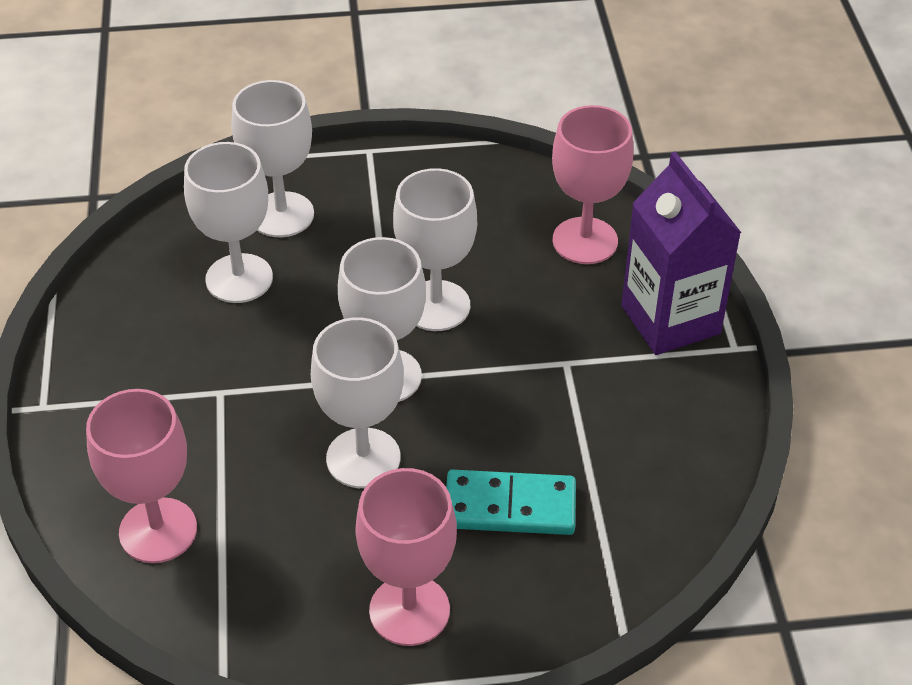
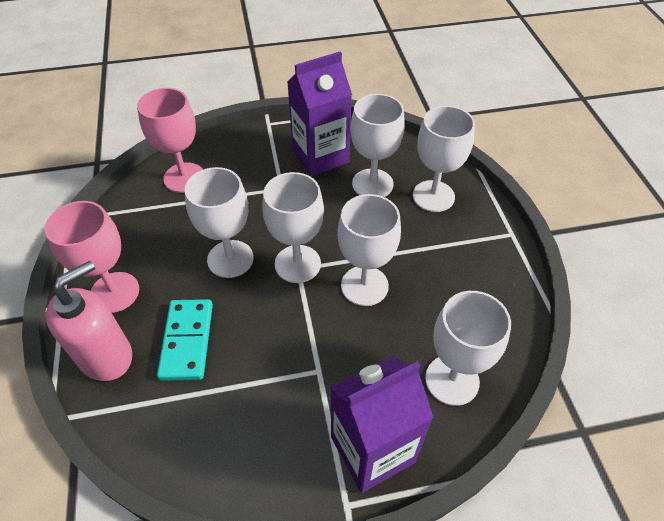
camera: 85 degrees right, 5 degrees up
(156, 337) = (320, 156): none -> purple carton
(529, 606) = (106, 356): none -> pink soap dispenser
(585, 241) = (452, 380): pink goblet -> white goblet

